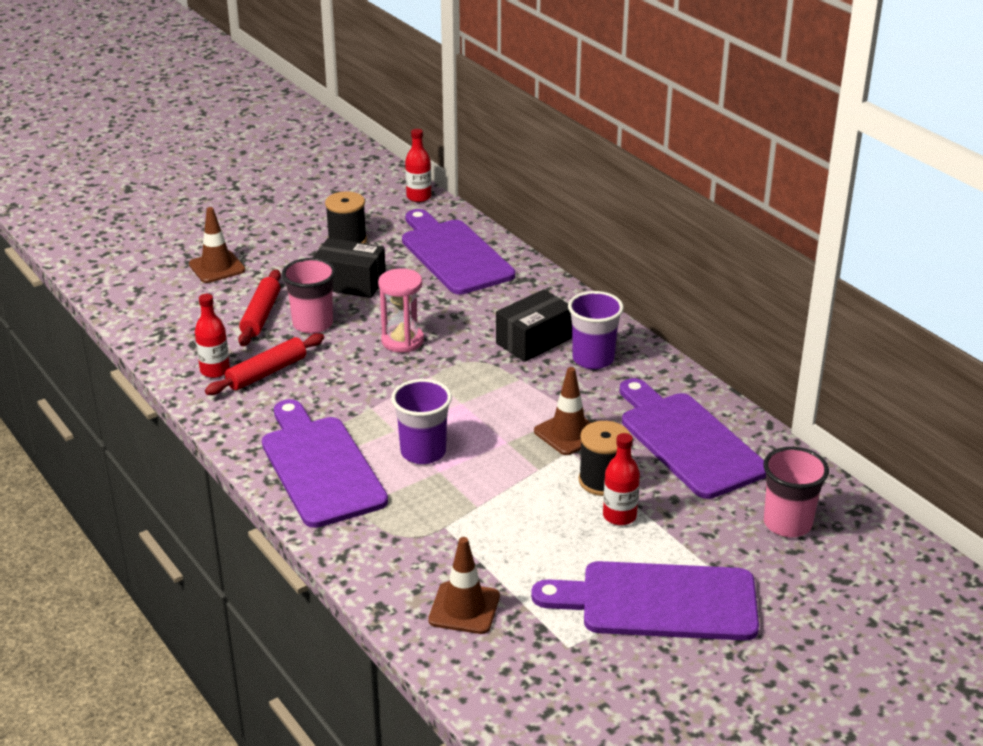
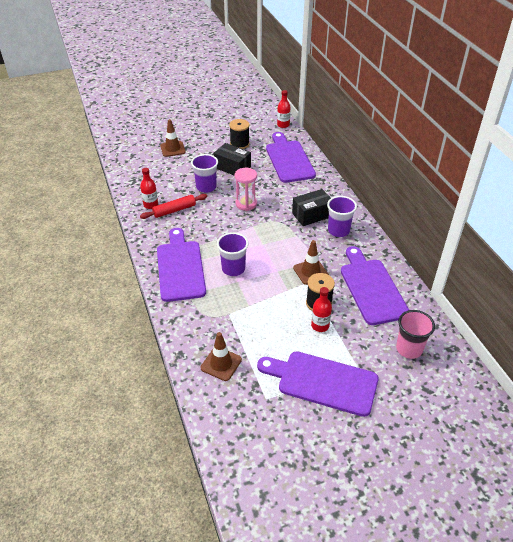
camera: 15 degrees right, 10 degrees up
(261, 315) = (183, 178): red rolling pin -> none
(313, 324) = (206, 187): pink cup -> purple cup

